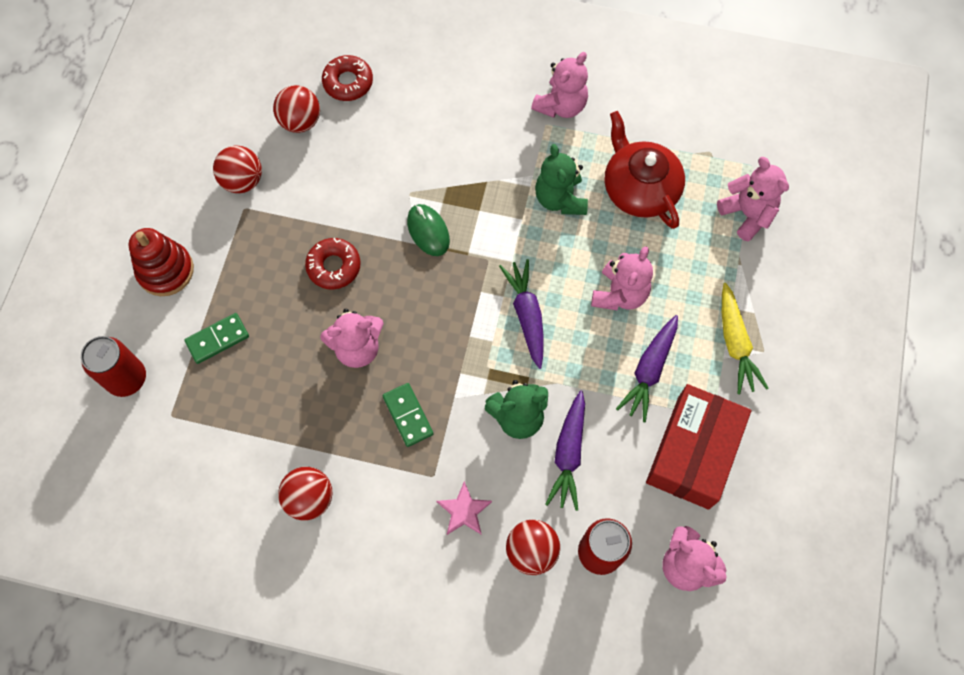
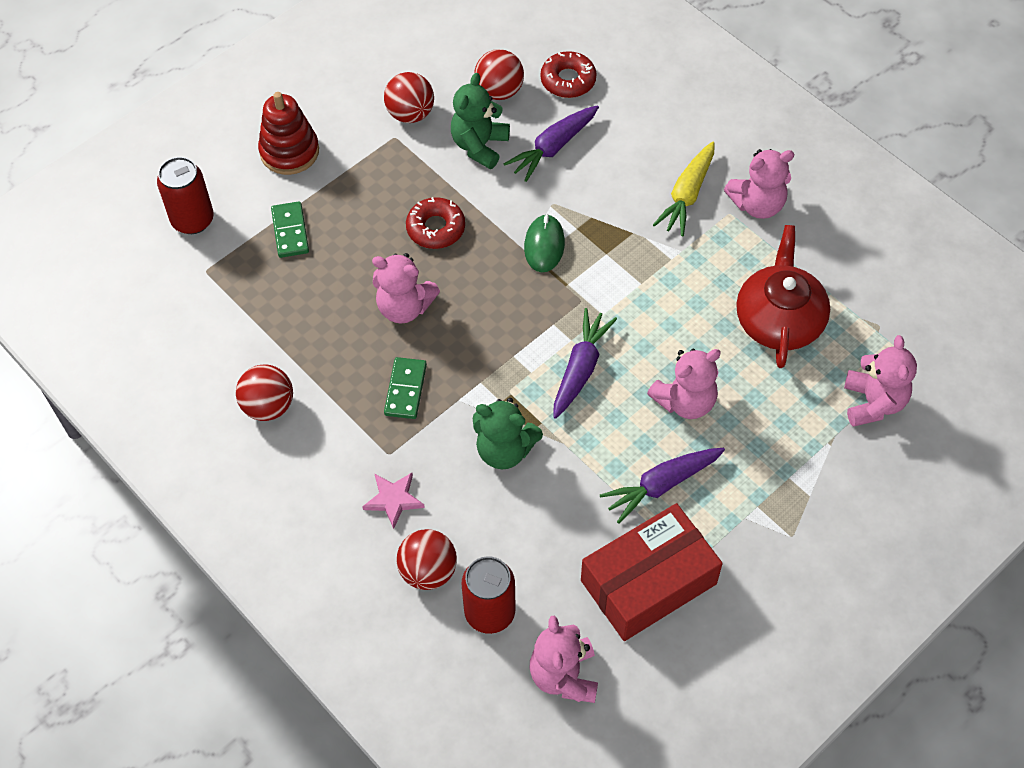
camera: 35 degrees right, 10 degrees down
(217, 339) = (290, 231): green domino -> green domino turned 75 degrees clockwise
(560, 199) = (692, 286): green teddy bear -> green teddy bear (479, 146)
(568, 454) = (526, 510): purple carrot -> purple carrot (553, 148)
(735, 343) = (767, 511): yellow carrot -> yellow carrot (687, 195)

